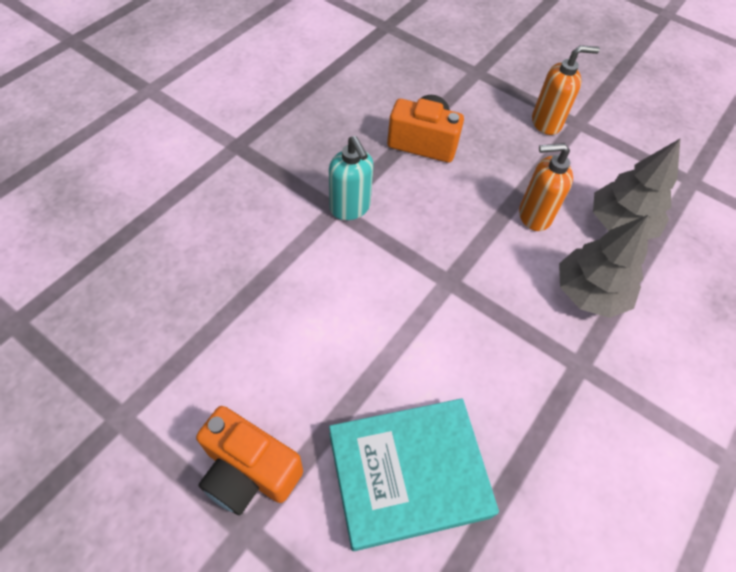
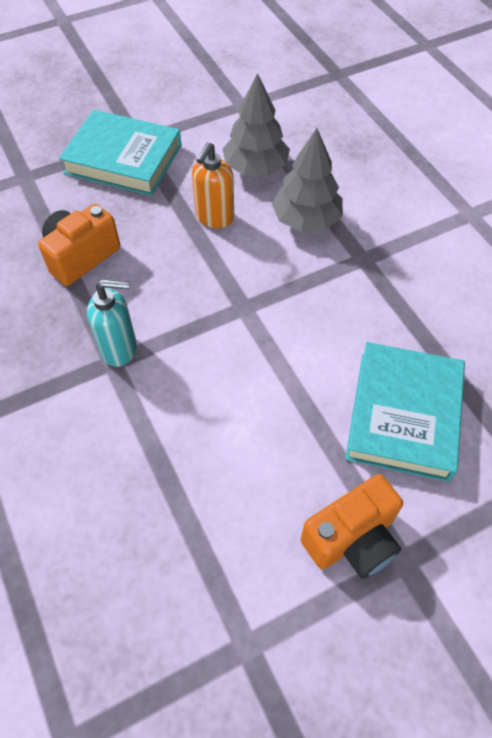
camera: 60 degrees left, 0 degrees up
(546, 123) = (123, 159): orange soap dispenser -> turquoise book

